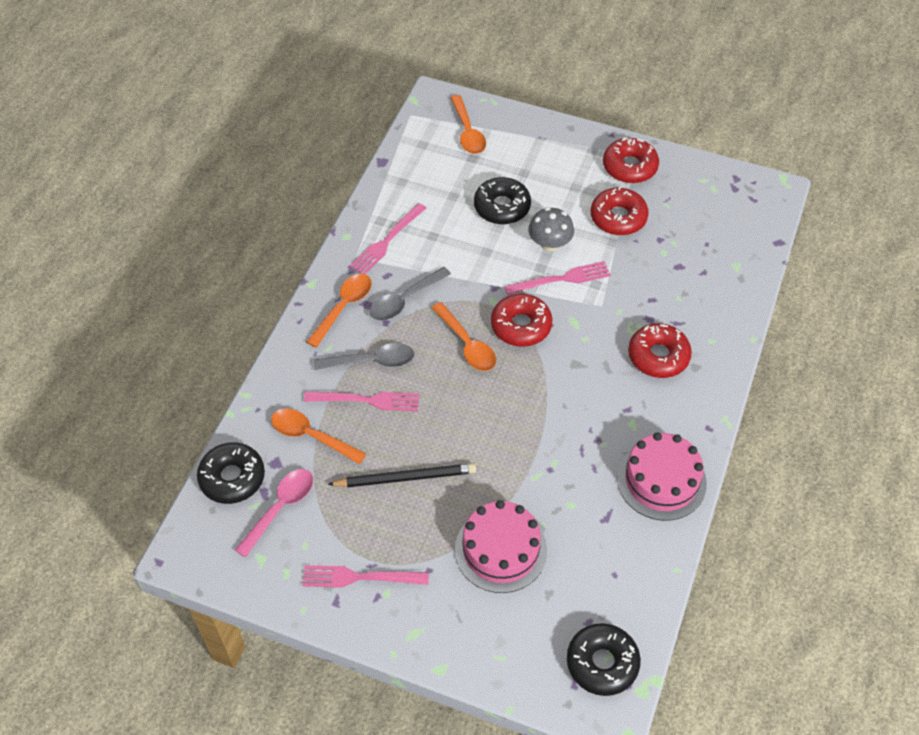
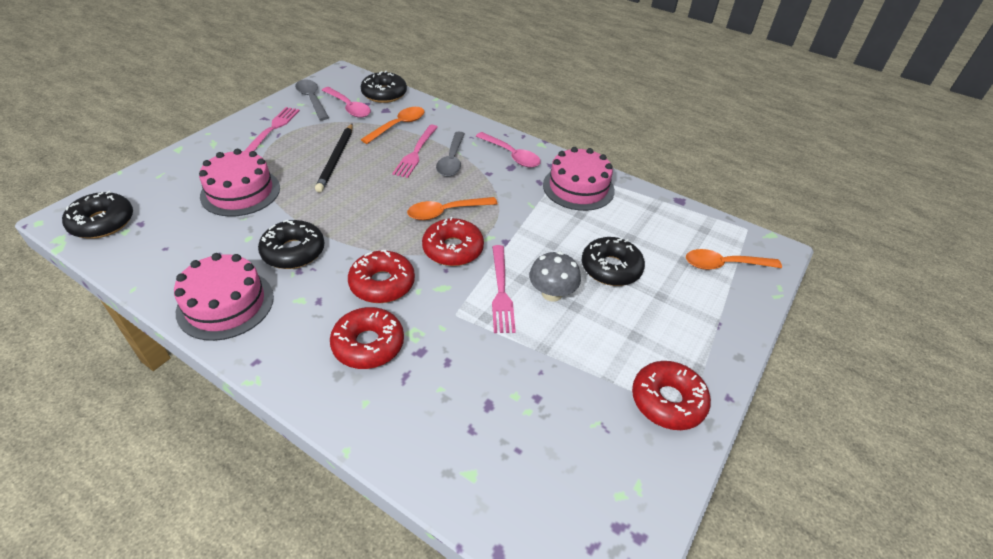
camera: 100 degrees right, 10 degrees down
(344, 307) = (511, 155): orange spoon -> pink spoon
(387, 241) = (578, 187): pink fork -> pink cake
(404, 300) = (508, 186): grey spoon -> grey spoon (312, 99)
(574, 455) = (293, 252): none -> black donut
(618, 217) = (580, 364): red donut -> red donut (382, 284)

